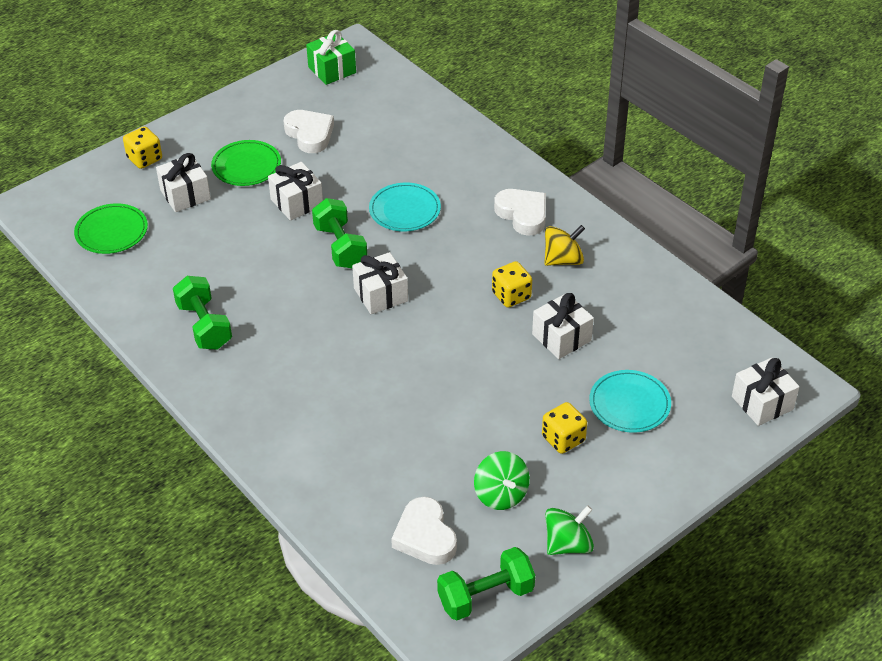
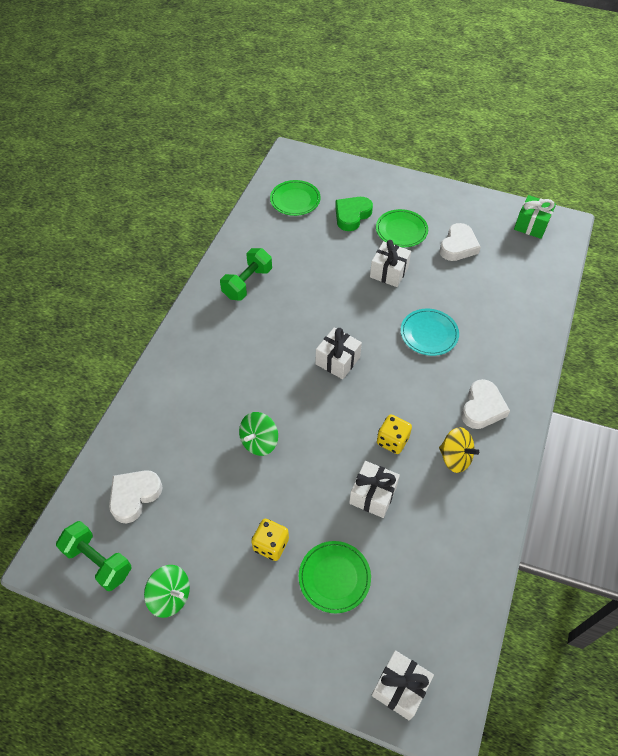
camera: 60 degrees right, 10 degrees up
(145, 159) = (367, 181): yellow dice -> none
(185, 195) = (352, 215): white gift -> green heart
(340, 247) = (366, 316): green dumbbell -> none
(501, 494) = (195, 527): green spinning top -> green spinning top (259, 442)
(629, 404) = (334, 577): turquoise plate -> green plate

